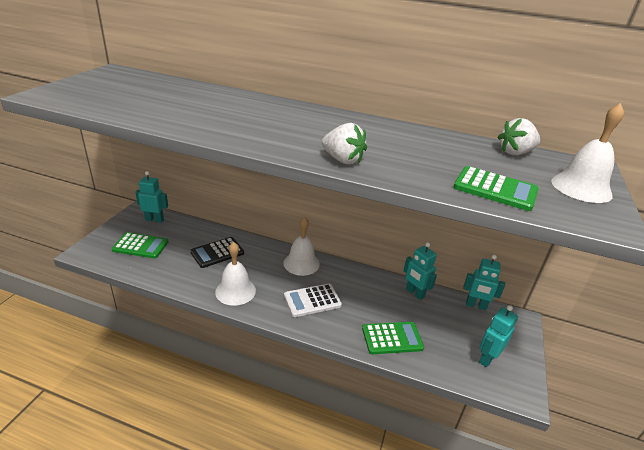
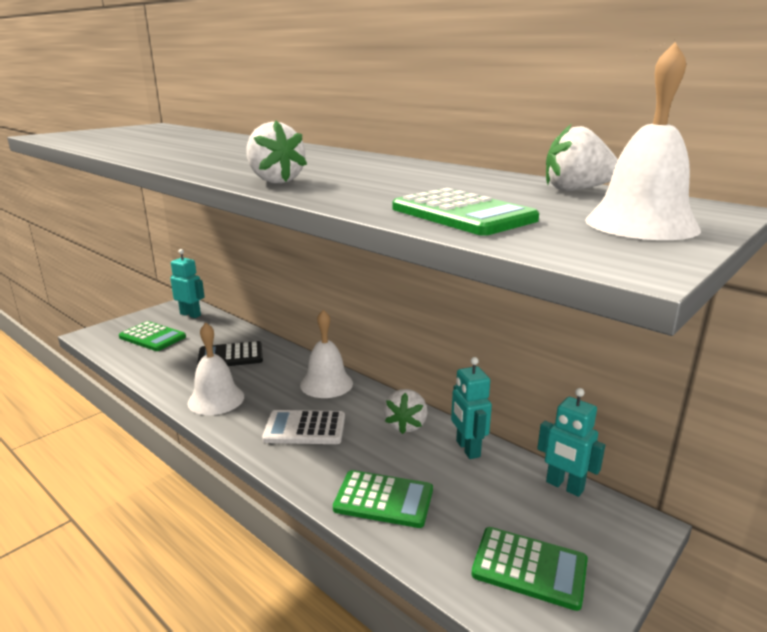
camera: 25 degrees right, 10 degrees down
(371, 284) = (406, 425): none -> white strawberry
(487, 358) = (529, 568): turquoise robot -> green calculator

